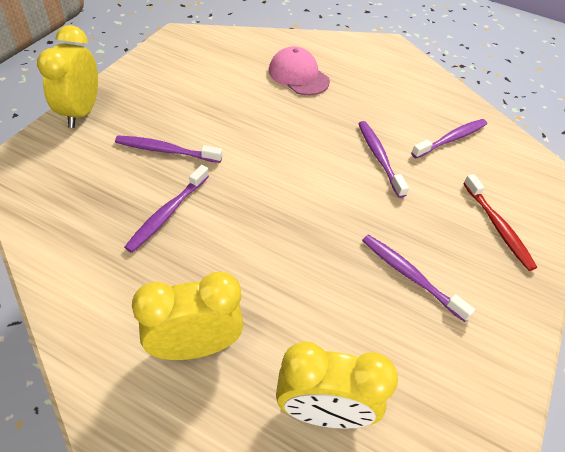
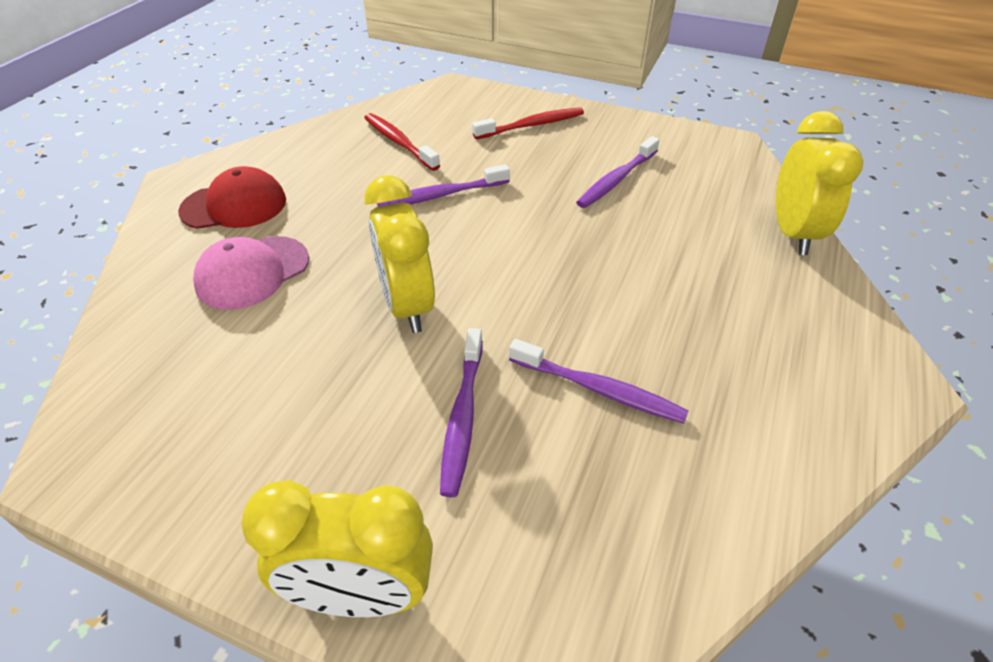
camera: 90 degrees left, 5 degrees down
(195, 346) = (783, 328): yellow clock -> yellow clock (407, 306)
(363, 66) = (234, 205): none -> red cap
(451, 139) = (399, 142): purple toothbrush -> red toothbrush

